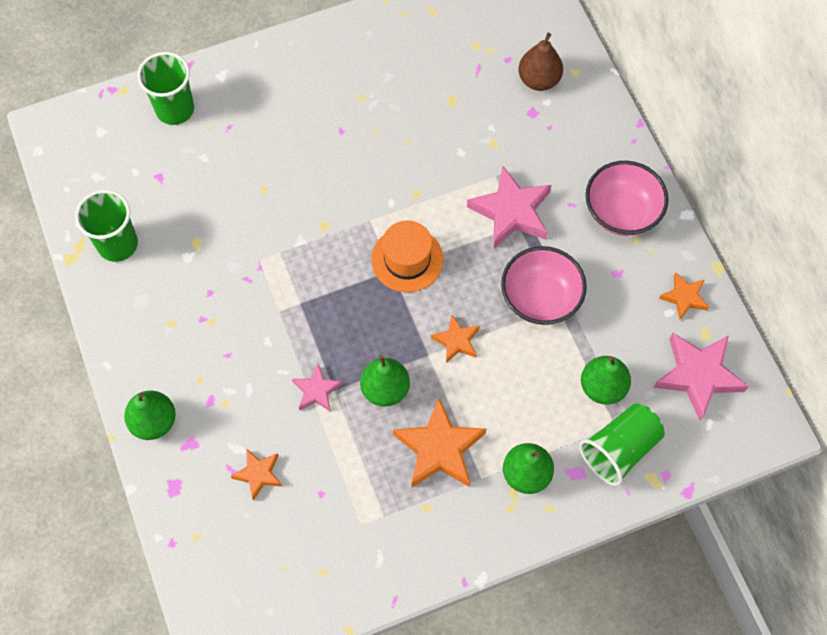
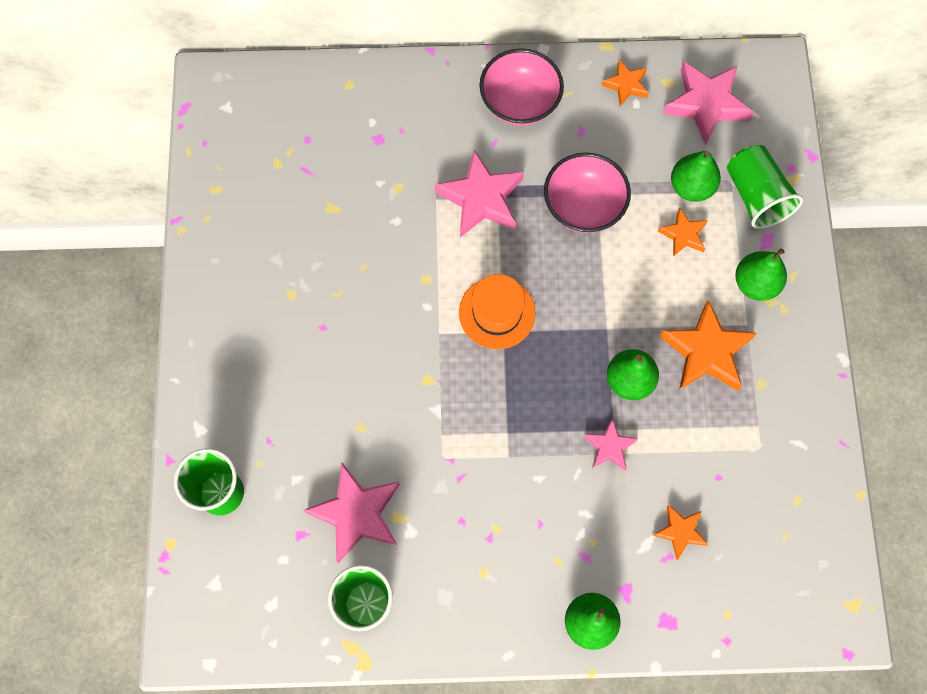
camera: 70 degrees left, 5 degrees up
(190, 211) = (357, 514): none -> pink star
(456, 341) = (601, 297): orange star -> orange star (683, 235)
(539, 80) = (344, 120): brown pear -> none

